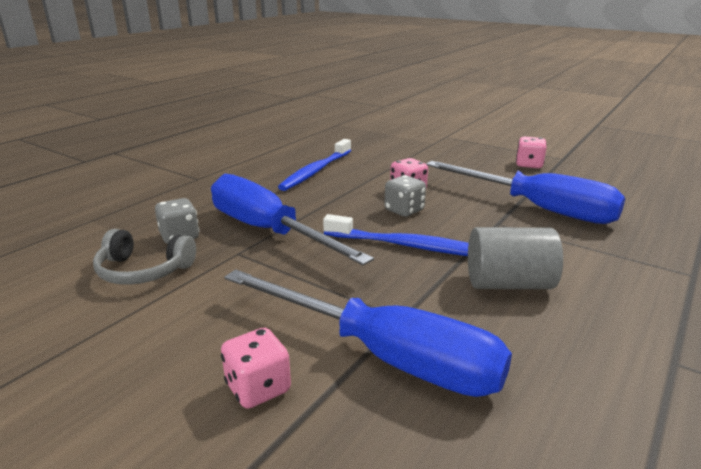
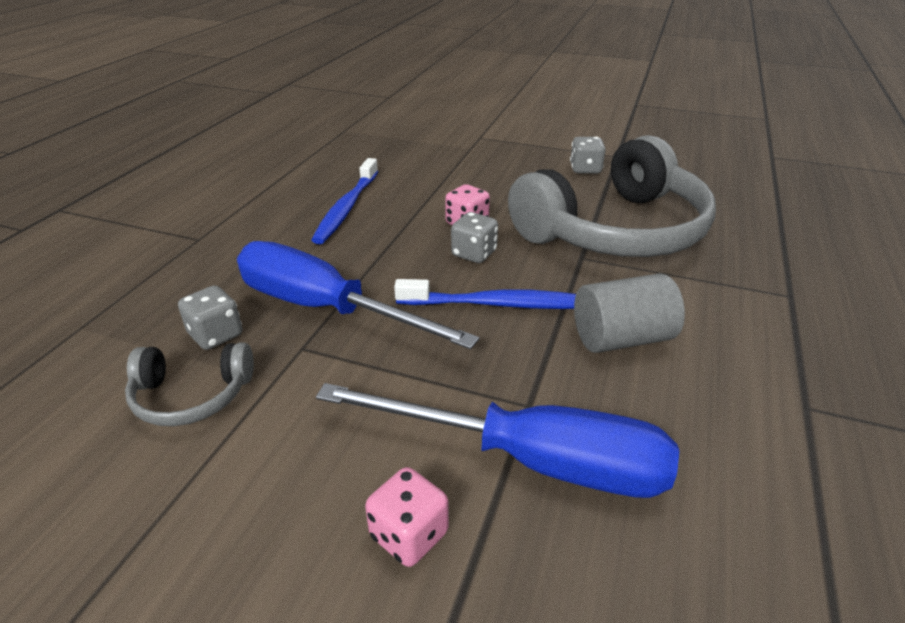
camera: 15 degrees left, 10 degrees up
(529, 165) = (585, 169): pink dice -> grey dice
(537, 208) = (615, 230): blue screwdriver -> grey headphones

